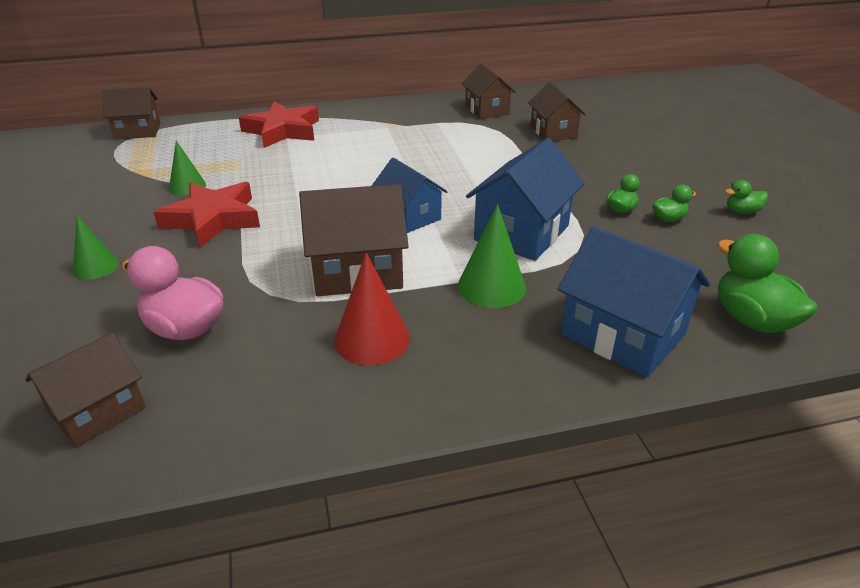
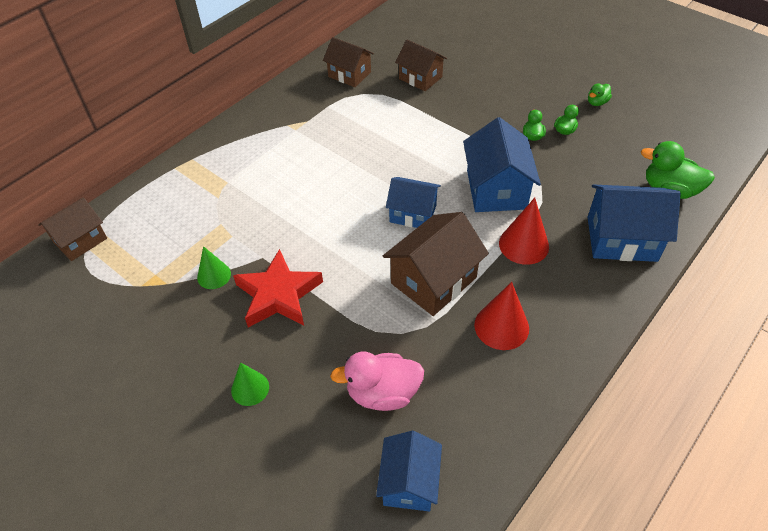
camera: 35 degrees left, 15 degrees up
(97, 410) = (409, 482): brown house -> blue house
(283, 130) = (214, 175): red star -> none
(491, 286) = (523, 245): green cone -> red cone

